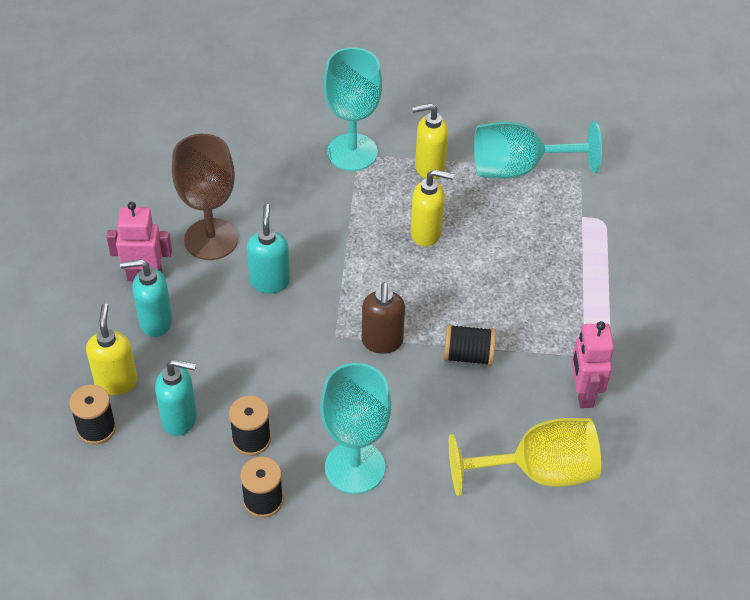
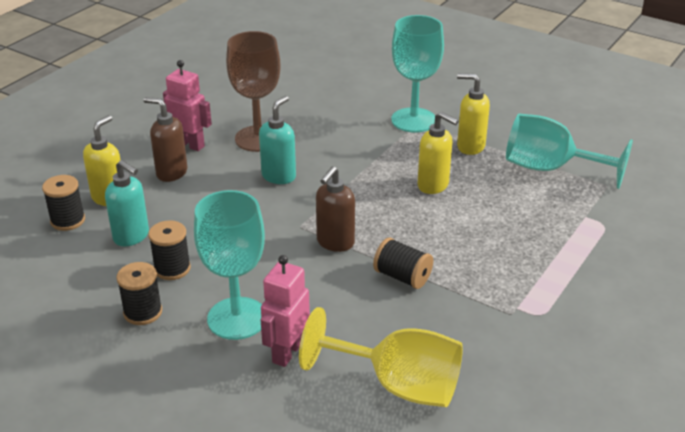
camera: 30 degrees right, 15 degrees down
(155, 322) = (171, 173): turquoise soap dispenser -> brown soap dispenser
(583, 393) = (489, 341): pink robot -> pink robot (287, 352)

